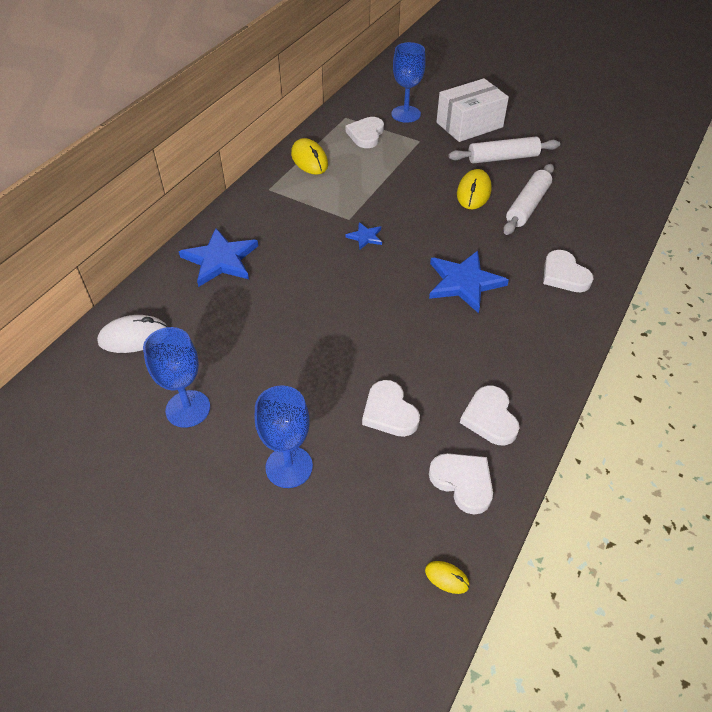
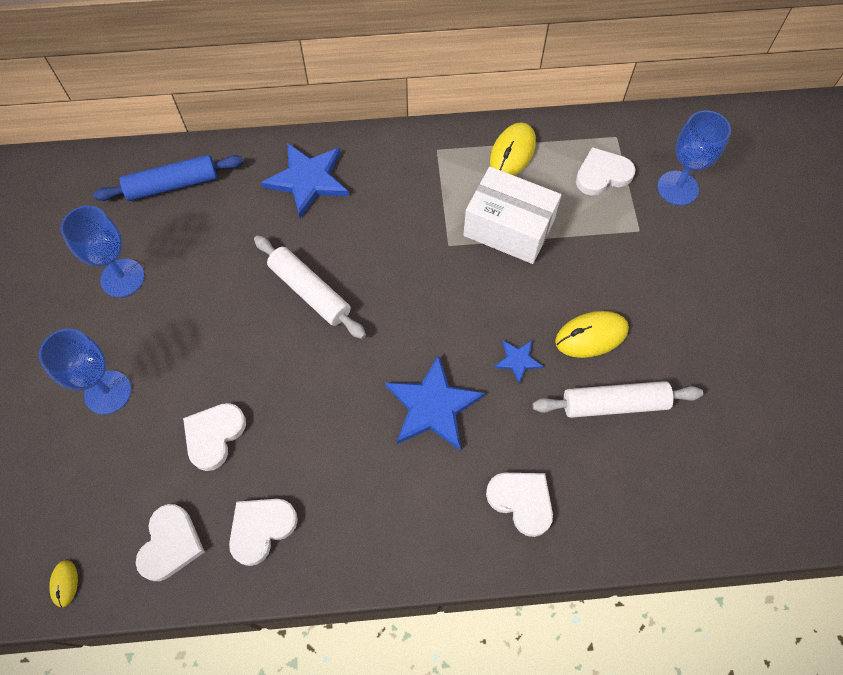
camera: 55 degrees right, 15 degrees up
(134, 337) = (172, 185): white mouse -> blue rolling pin
(365, 237) = (432, 276): blue star -> blue star (518, 360)
(469, 125) = (718, 262): white box -> white box (508, 228)
(503, 158) = (684, 332): white rolling pin -> white rolling pin (310, 291)
(564, 275) = (521, 501): white heart -> white heart turned 105 degrees clockwise

